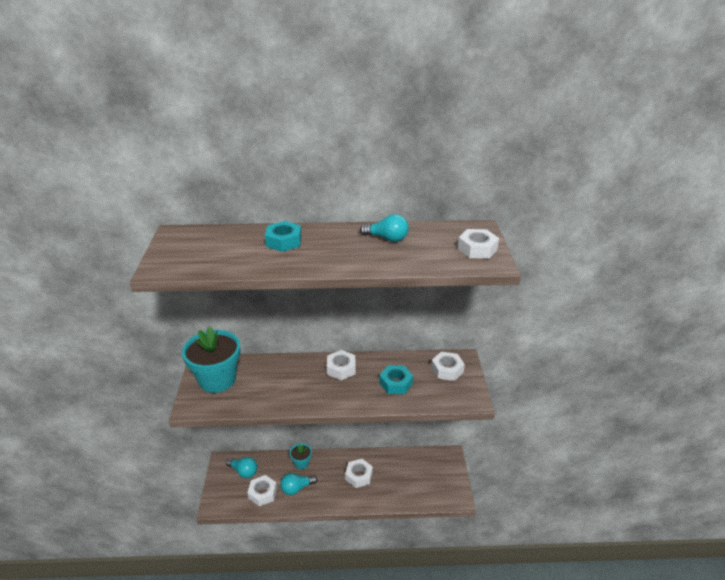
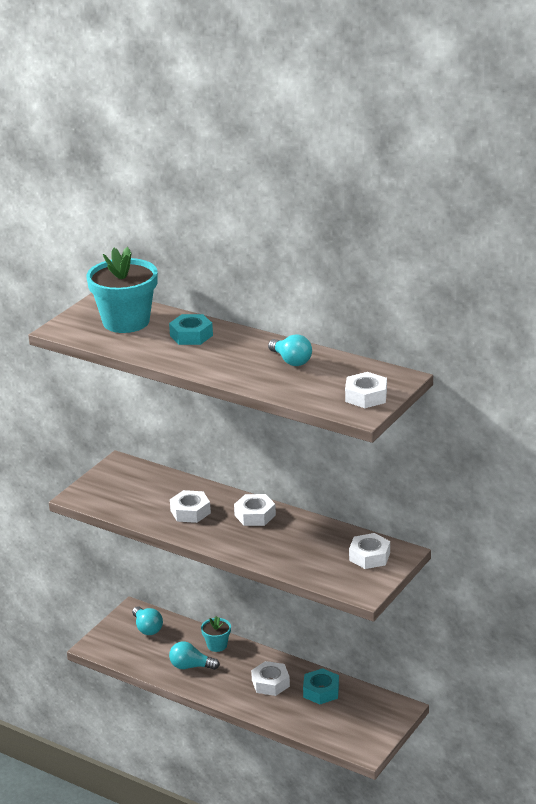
camera: 35 degrees right, 5 degrees down
(217, 379) = (121, 482): turquoise flower pot -> turquoise flower pot (126, 322)
(262, 493) = (151, 656): white nut -> white nut (190, 512)
(396, 383) = (298, 548): turquoise nut -> turquoise nut (321, 691)

